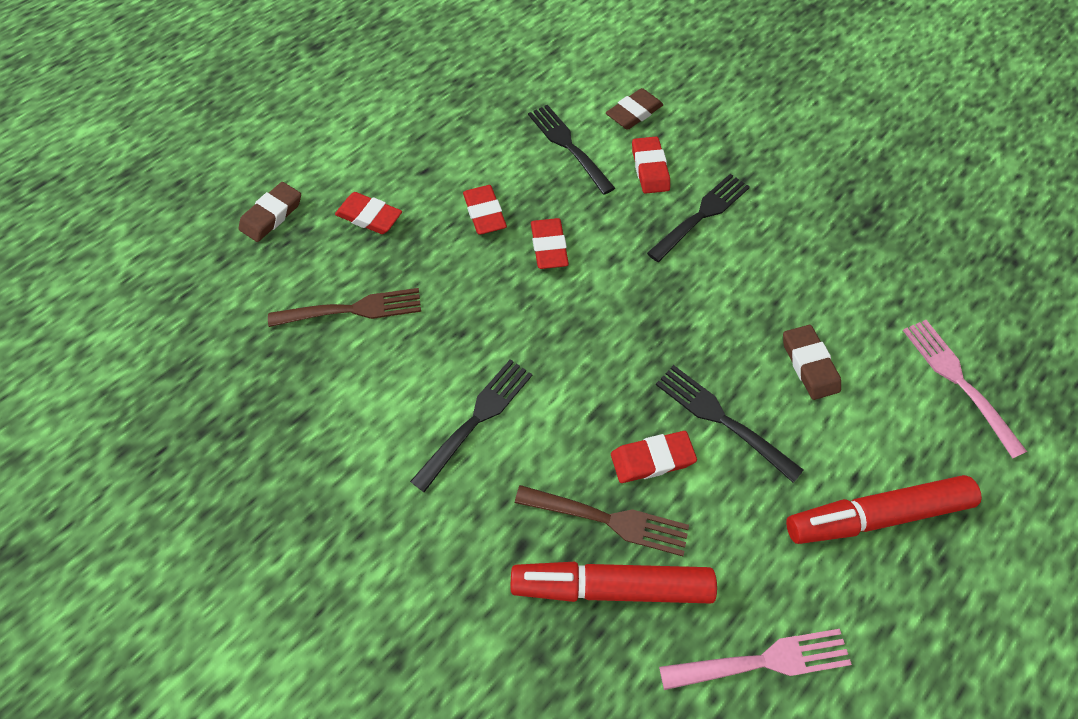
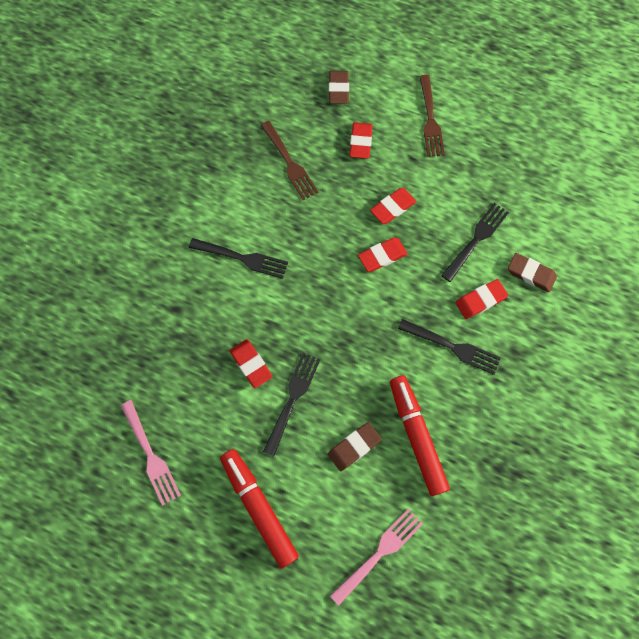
camera: 70 degrees right, 10 degrees up
(272, 215) = (338, 89): brown eraser -> brown eraser turned 75 degrees clockwise
(608, 520) = (205, 350): brown fork -> brown fork (430, 119)
(611, 585) = (168, 363): red marker -> red marker (416, 436)

